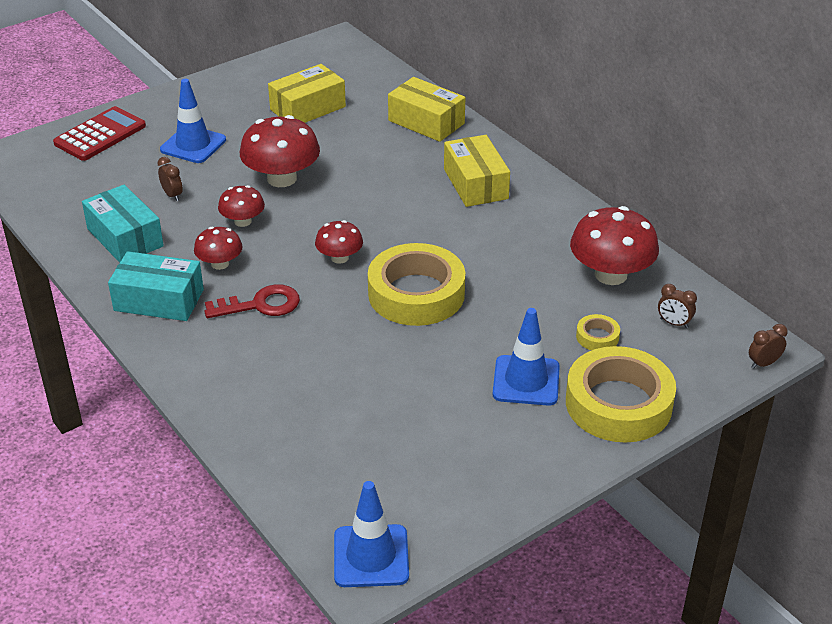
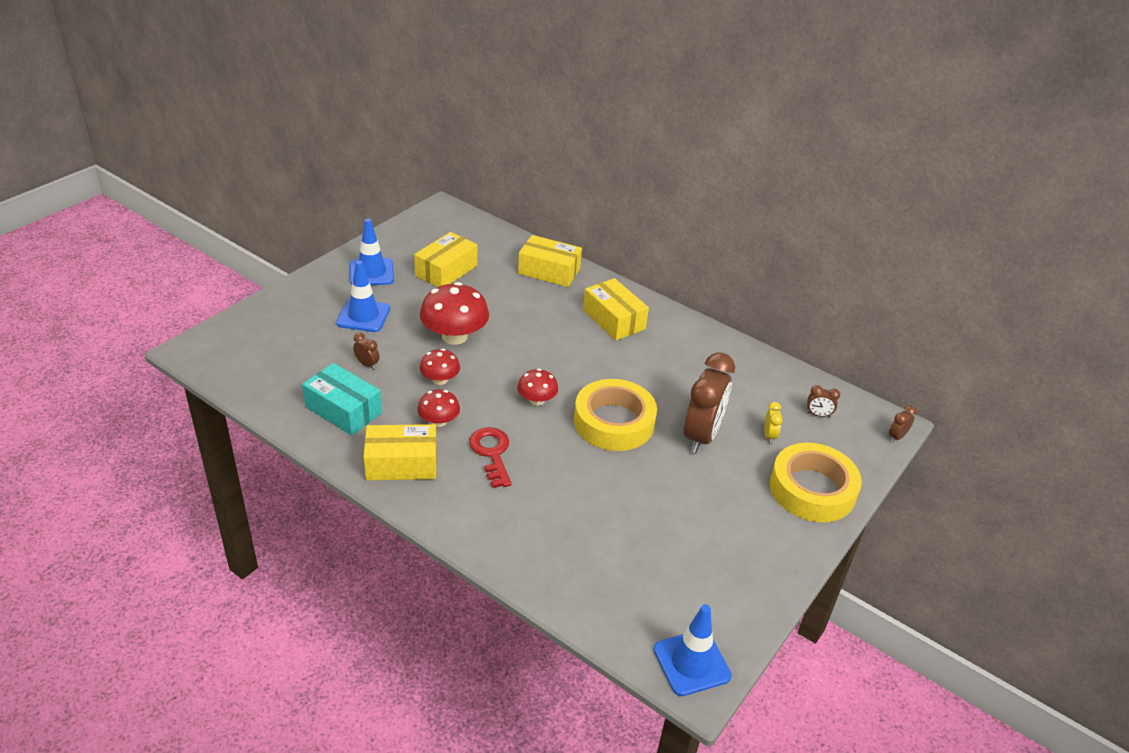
camera: 20 degrees left, 0 degrees up
(100, 135) = (275, 317): red calculator -> none
(159, 300) = (401, 463): turquoise box -> yellow box
(260, 305) = (492, 453): red key -> red key turned 75 degrees counterclockwise
(513, 324) = (701, 436): none -> brown clock
(526, 381) = (735, 483): blue traffic cone -> blue traffic cone (371, 272)
(597, 337) = (769, 436): yellow tape -> yellow clock
(610, 274) = (753, 381): red mushroom -> none

